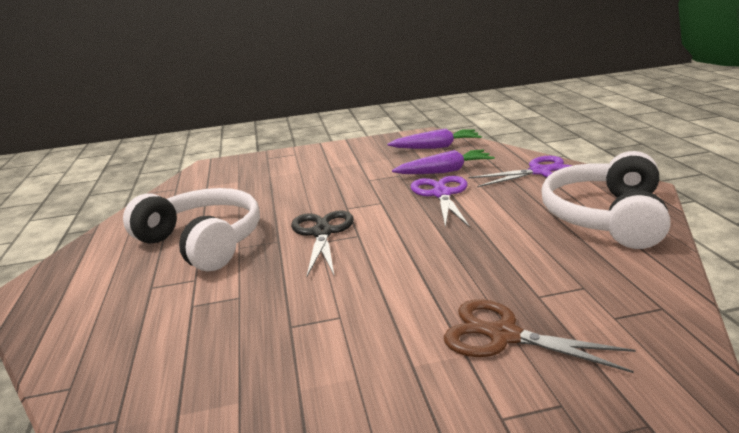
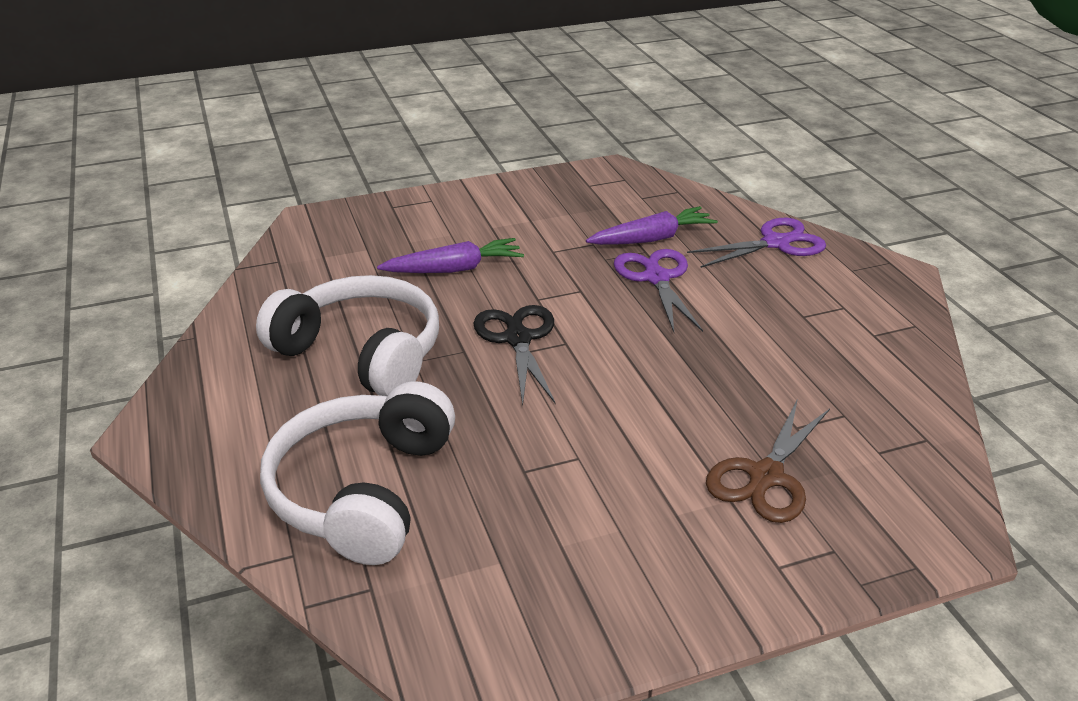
camera: 10 degrees left, 10 degrees up
(436, 147) = (630, 194): purple carrot -> purple carrot (454, 269)
(503, 336) = (766, 476): brown scissors -> brown scissors turned 75 degrees counterclockwise
(605, 217) = (861, 317): white headphones -> white headphones (362, 490)

